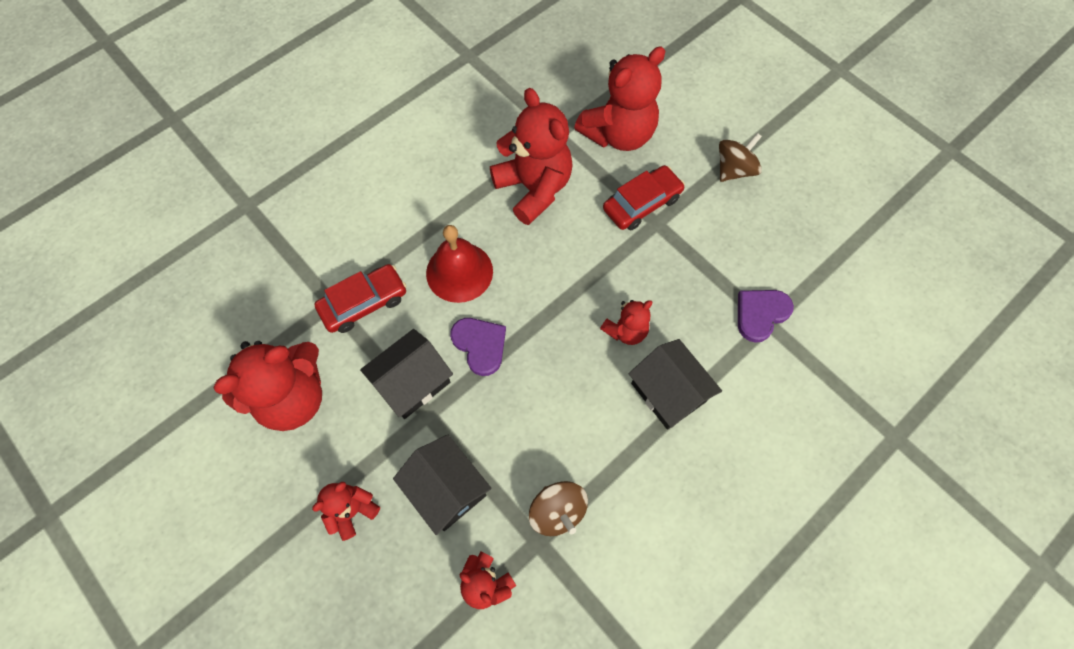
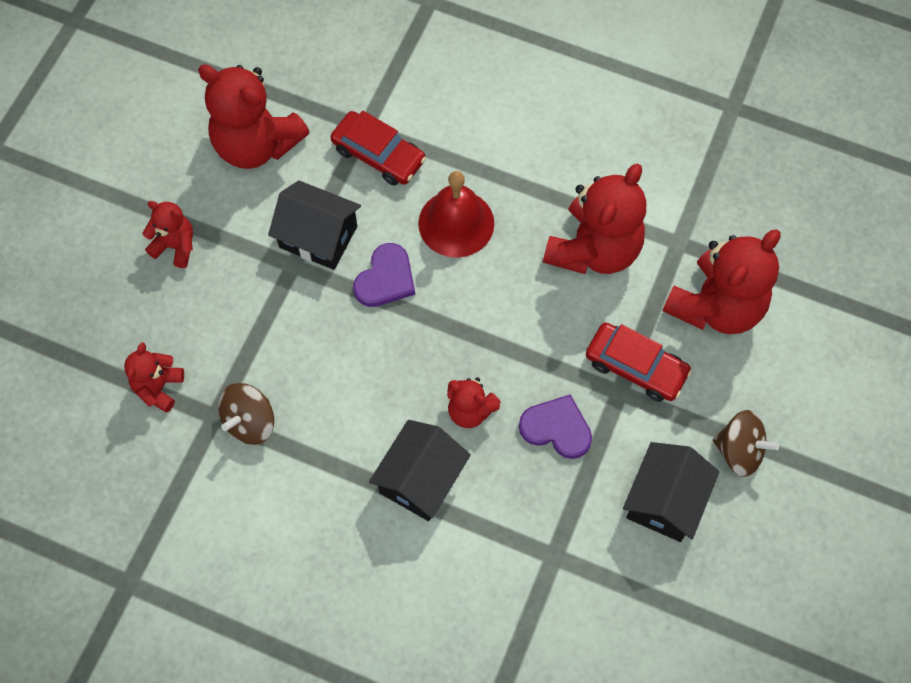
camera: 65 degrees right, 0 degrees up
(446, 489) = (229, 315): black house -> black house (665, 500)
(618, 134) = (716, 306): red teddy bear -> red teddy bear turned 75 degrees counterclockwise
(760, 314) = (561, 544): purple heart -> purple heart (556, 428)

